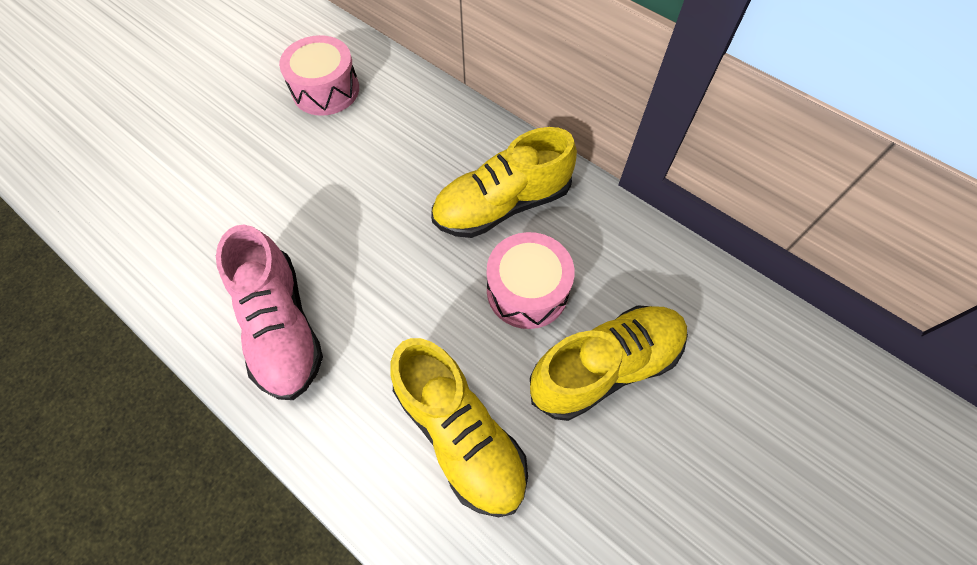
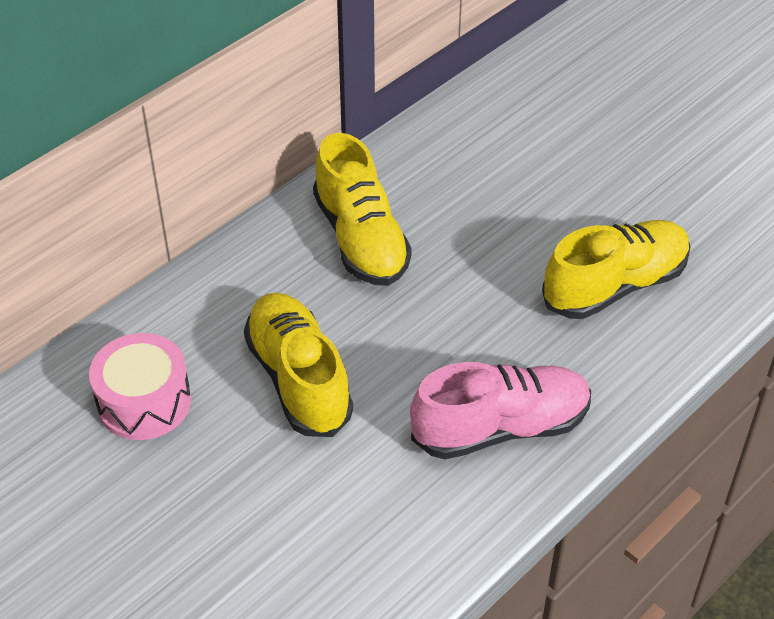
camera: 85 degrees left, 15 degrees down
(527, 291) = (468, 228): pink drum -> none
(605, 367) = (550, 183): yellow shoe -> yellow shoe (299, 379)

